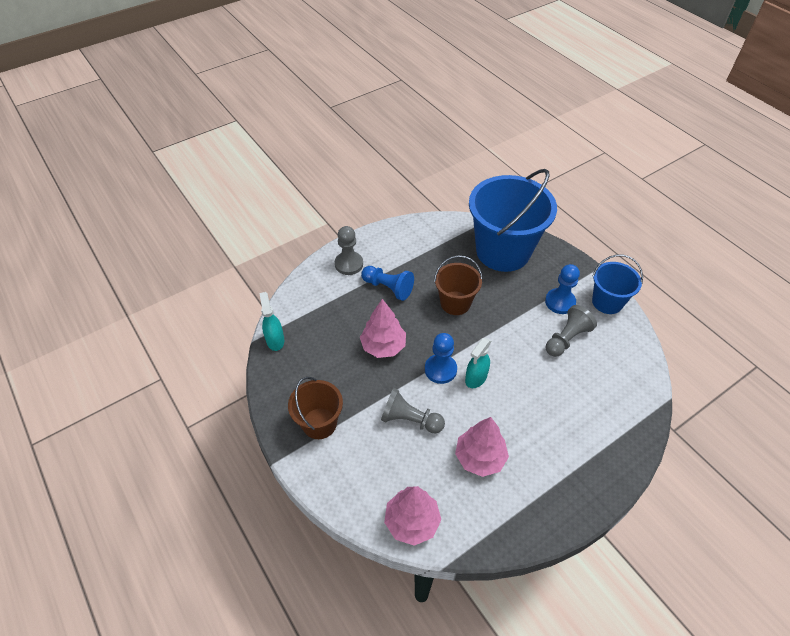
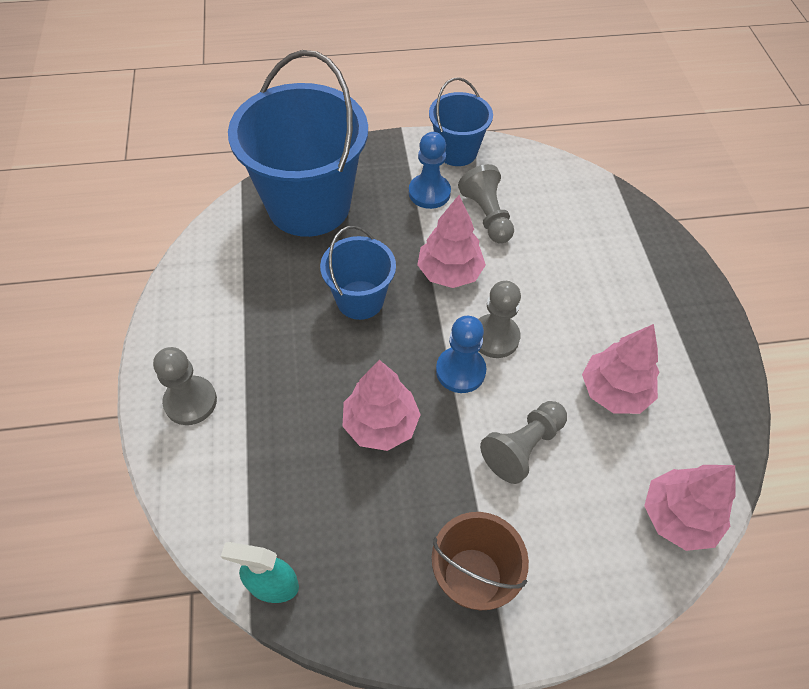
camera: 65 degrees left, 5 degrees up
(388, 288) = (277, 368): blue pawn -> none
(455, 303) = (360, 300): brown bucket -> blue bucket
(475, 378) = (495, 337): turquoise spray bottle -> grey pawn
(506, 337) = (449, 273): none -> pink tree

